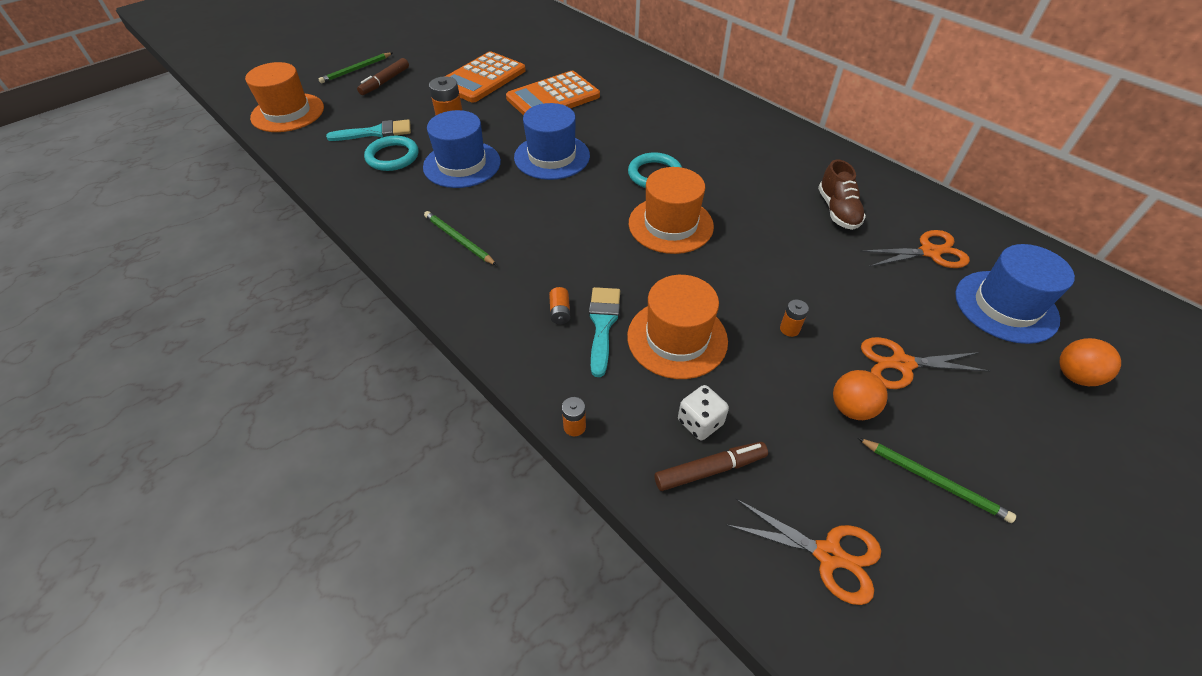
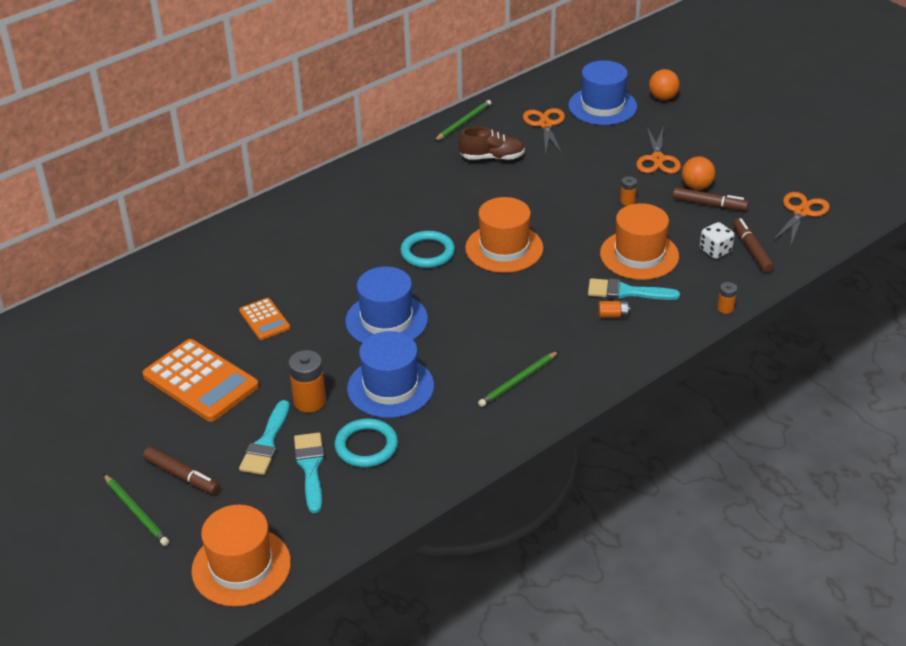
camera: 85 degrees left, 10 degrees down
(408, 111) = (266, 443): none -> turquoise brush
(553, 97) = (264, 319): orange calculator -> orange calculator, size x0.53
(810, 421) = (709, 204): none -> brown marker
(934, 480) = (747, 166): green pencil -> green pencil (463, 122)

